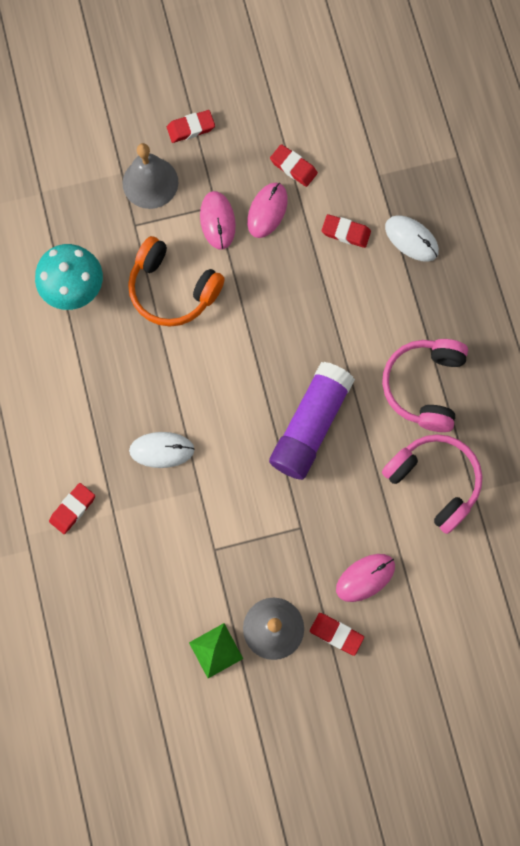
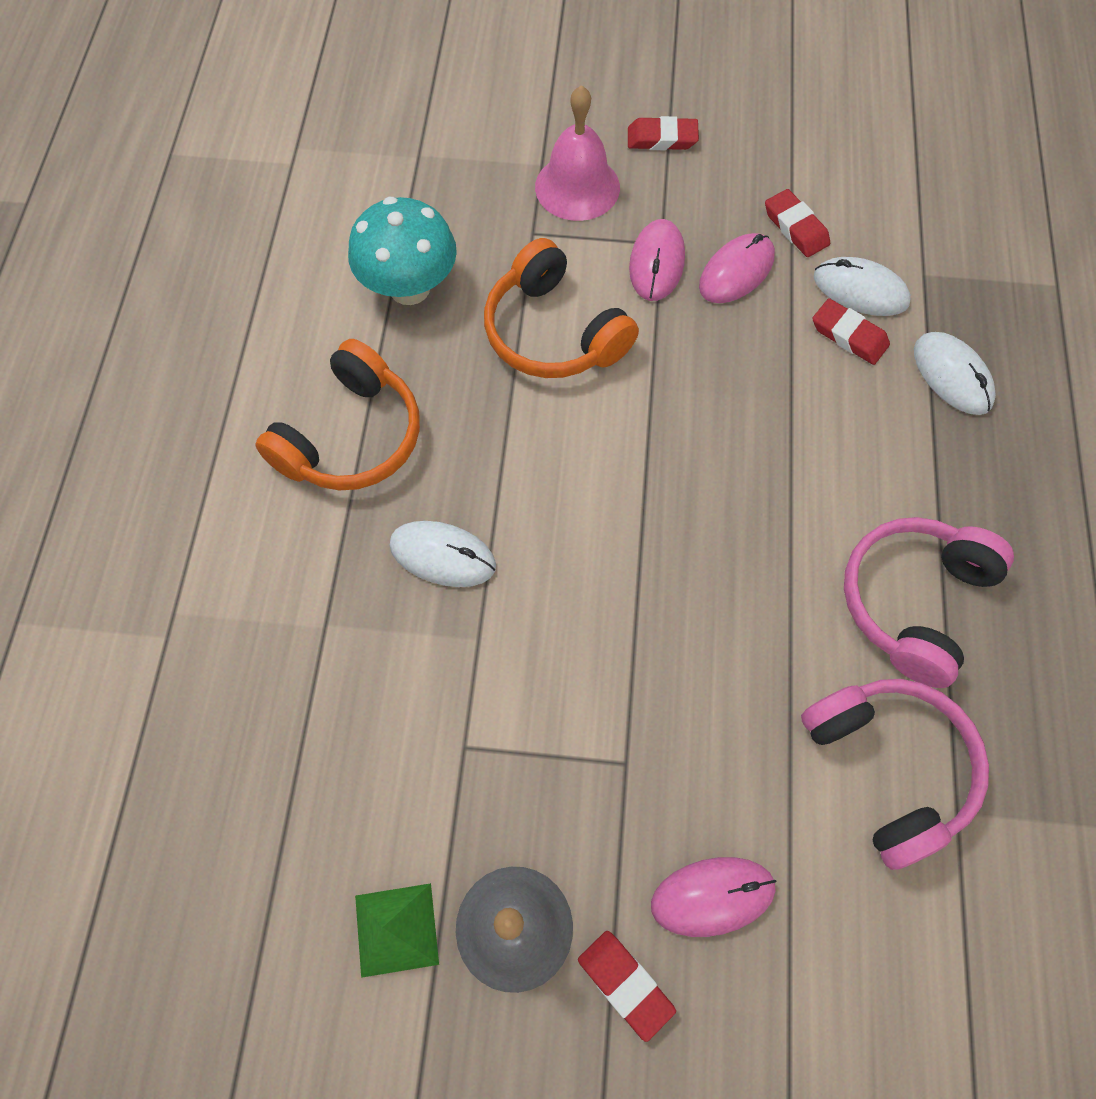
camera: 20 degrees right, 10 degrees down
(72, 509) = (263, 597): red eraser -> none
(80, 398) = (351, 437): none -> orange headphones
(150, 182) = (577, 187): grey bell -> pink bell
(310, 425) = (700, 599): purple glue stick -> none
(344, 199) = (860, 290): none -> white mouse

